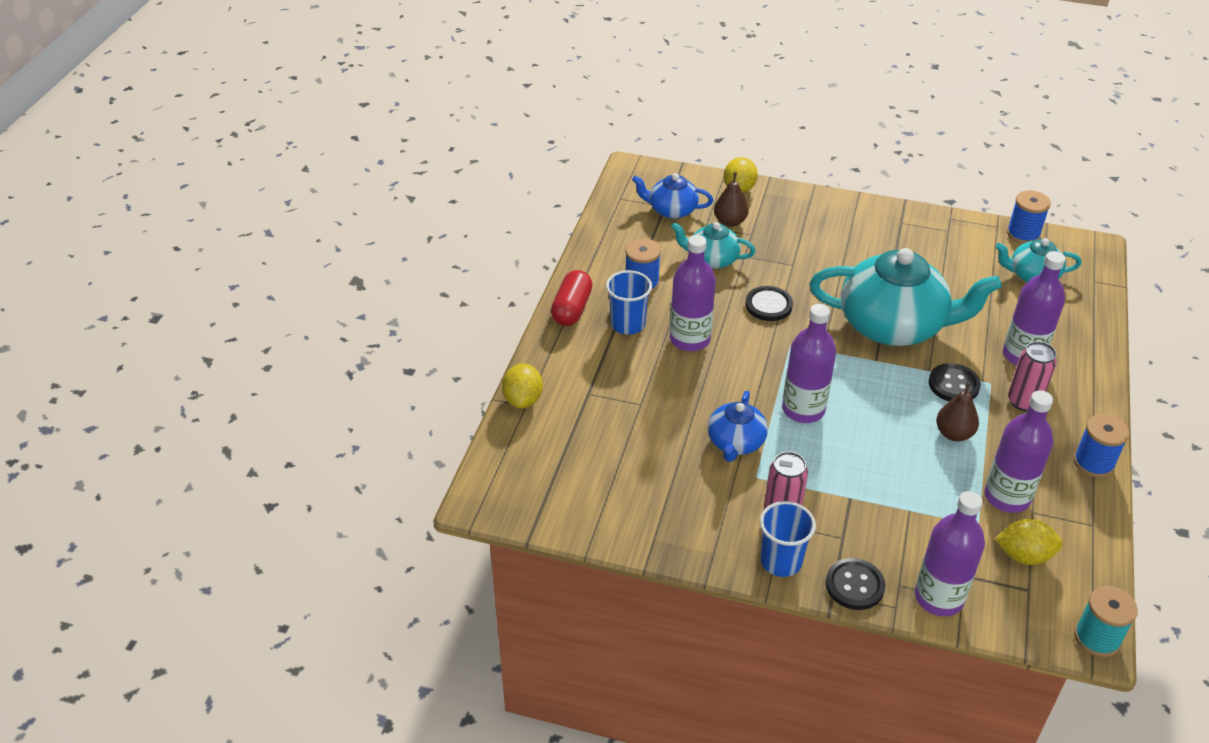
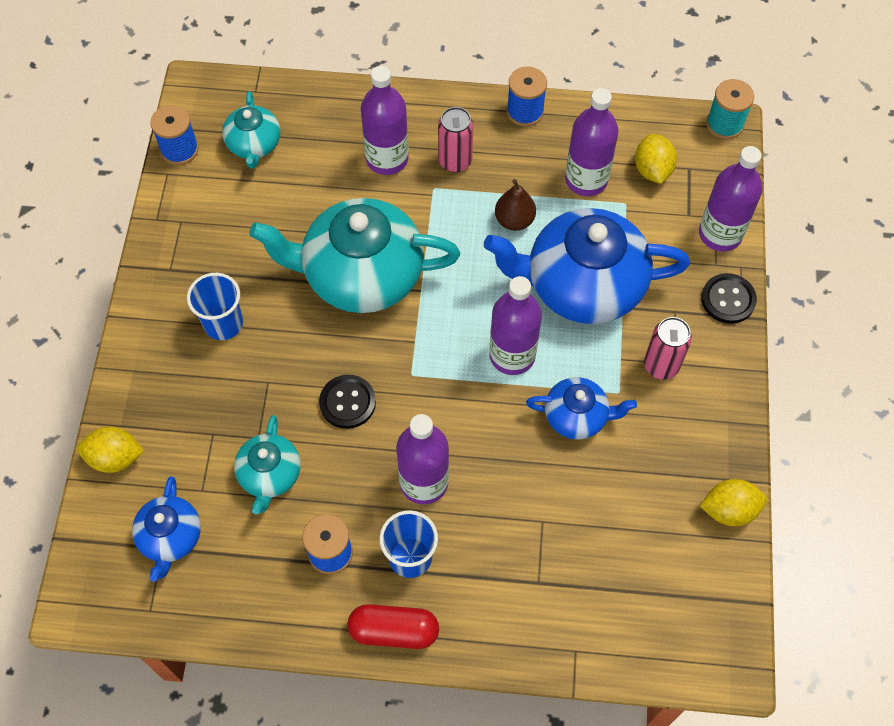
camera: 100 degrees left, 20 degrees up
(523, 400) = (566, 656): yellow lemon -> yellow lemon (729, 510)
(730, 222) = (189, 461): brown pear -> none
(781, 561) = (719, 362): blue cup -> blue cup (223, 323)
(877, 471) = (582, 285): none -> blue teapot
(893, 325) = (361, 275): turquoise teapot -> turquoise teapot turned 90 degrees counterclockwise
(953, 384) = (443, 219): black button -> none

